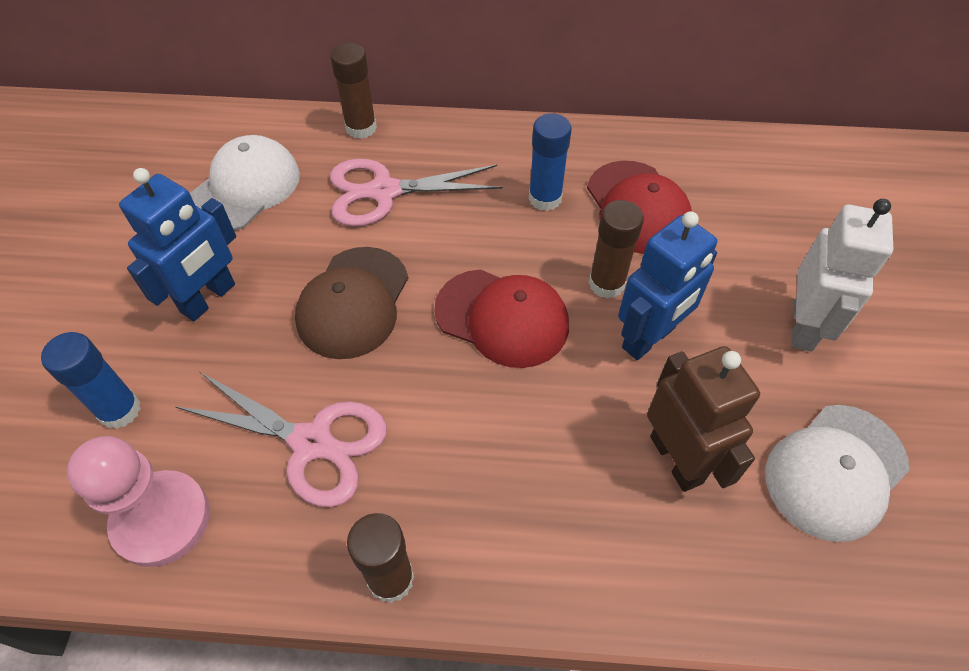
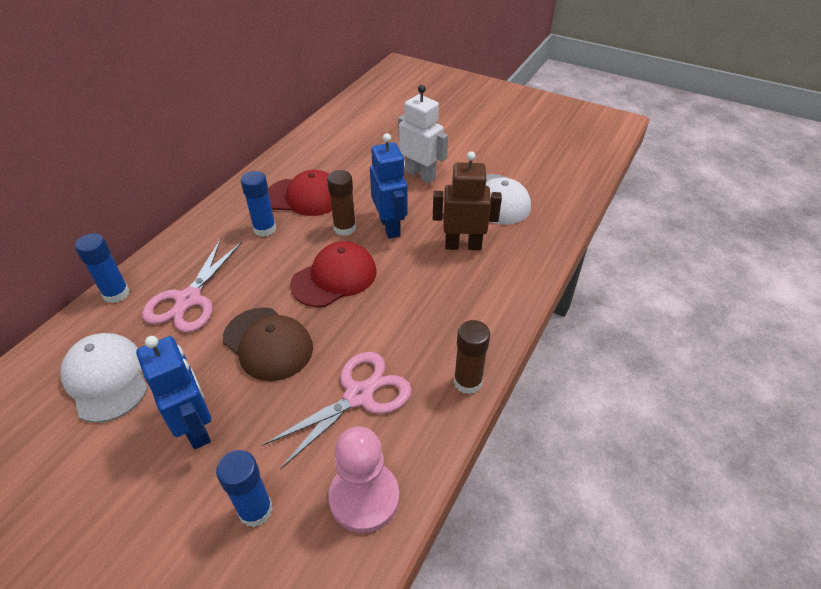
camera: 65 degrees left, 10 degrees down
(361, 128) = (116, 294): brown glue stick -> blue glue stick

